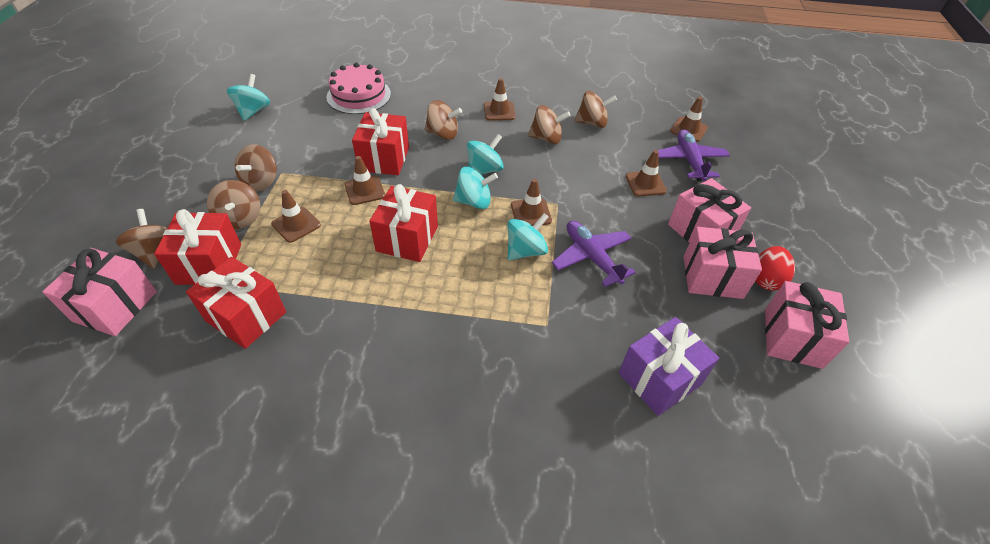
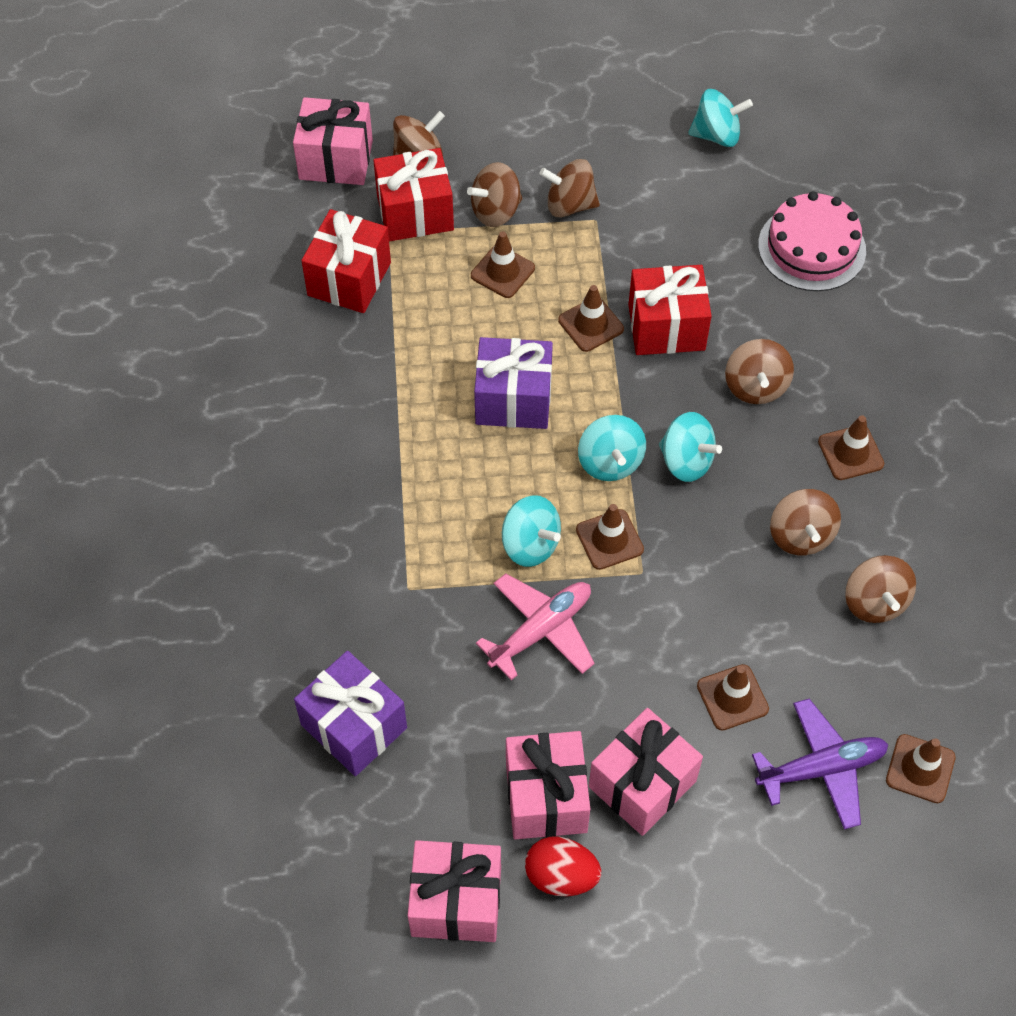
camera: 80 degrees right, 10 degrees up
(407, 238) = (513, 400): red gift -> purple gift
(591, 257) = (541, 630): purple plane -> pink plane

